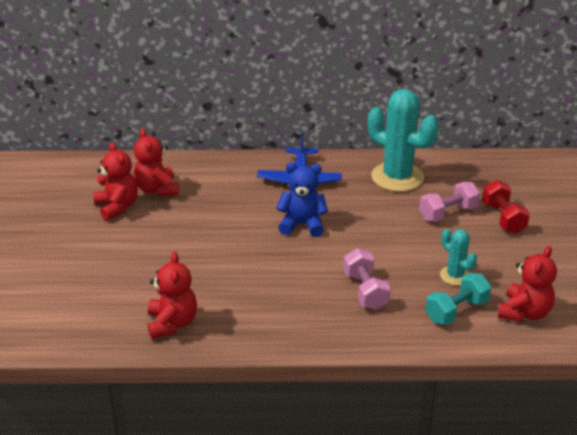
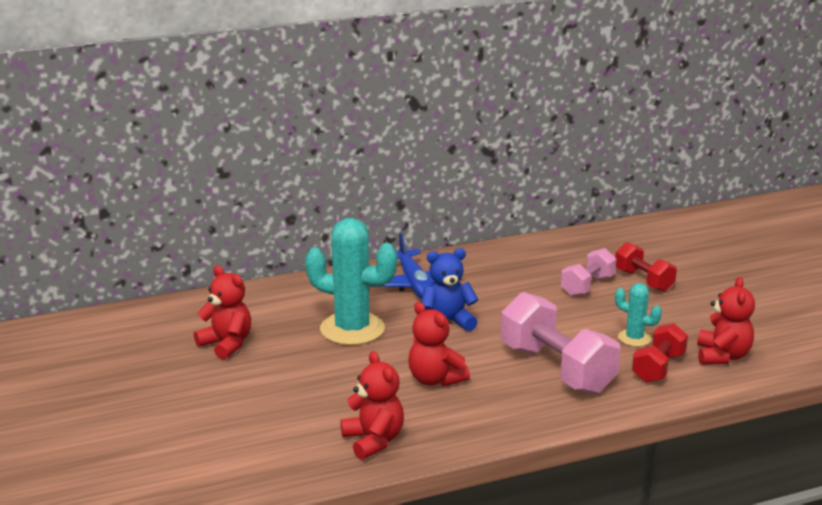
camera: 20 degrees left, 10 degrees down
(157, 189) = (261, 319): red teddy bear -> red teddy bear (435, 379)
(365, 291) = (556, 369): pink dumbbell -> pink dumbbell, size x1.73
(397, 177) = (514, 263): turquoise cactus -> turquoise cactus (352, 329)
(456, 311) = (658, 368): turquoise dumbbell -> red dumbbell

